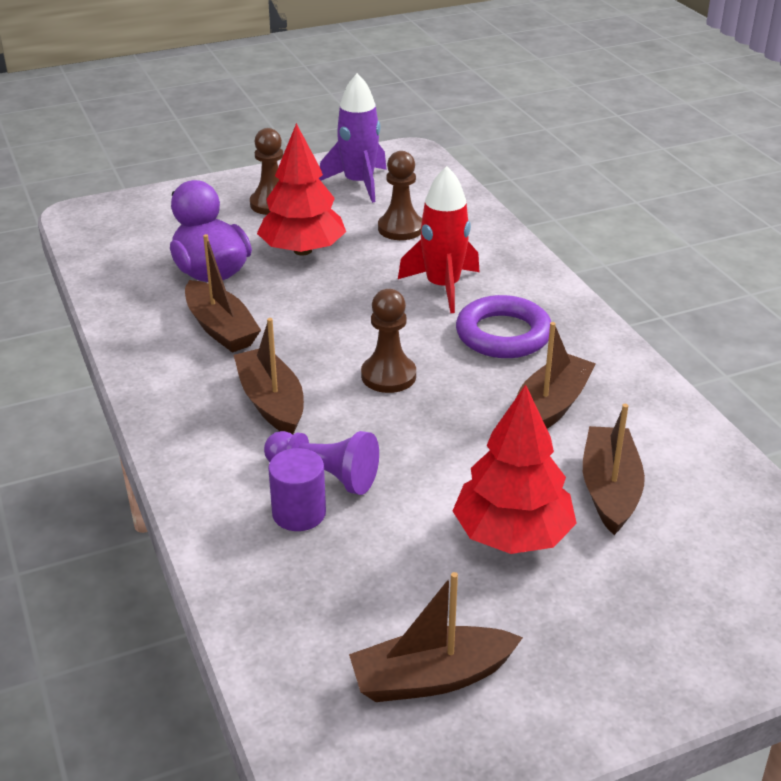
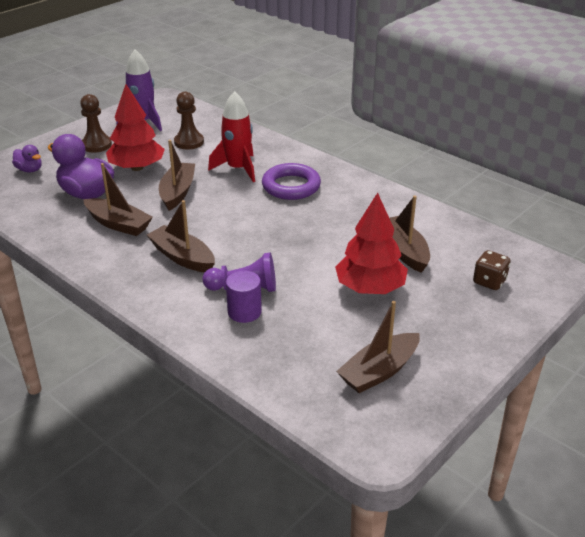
camera: 25 degrees left, 0 degrees up
(163, 220) = (29, 170): none -> purple duck
(388, 376) = (242, 225): brown pawn -> none
(550, 407) = (344, 218): brown boat -> brown boat (177, 192)
(720, 587) = (489, 281): none -> brown dice

